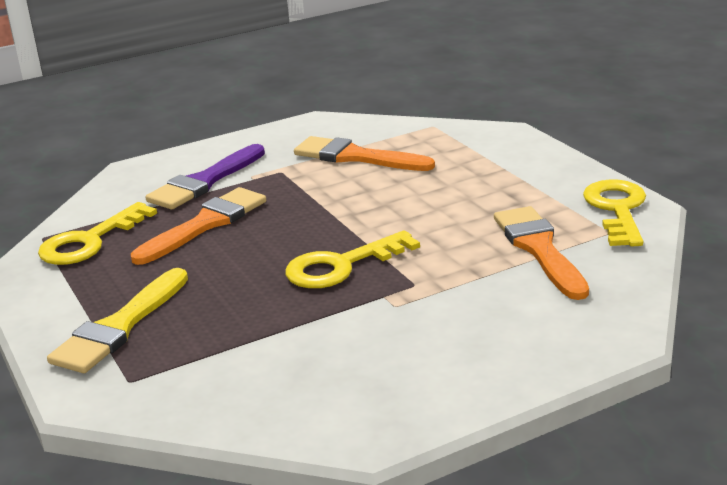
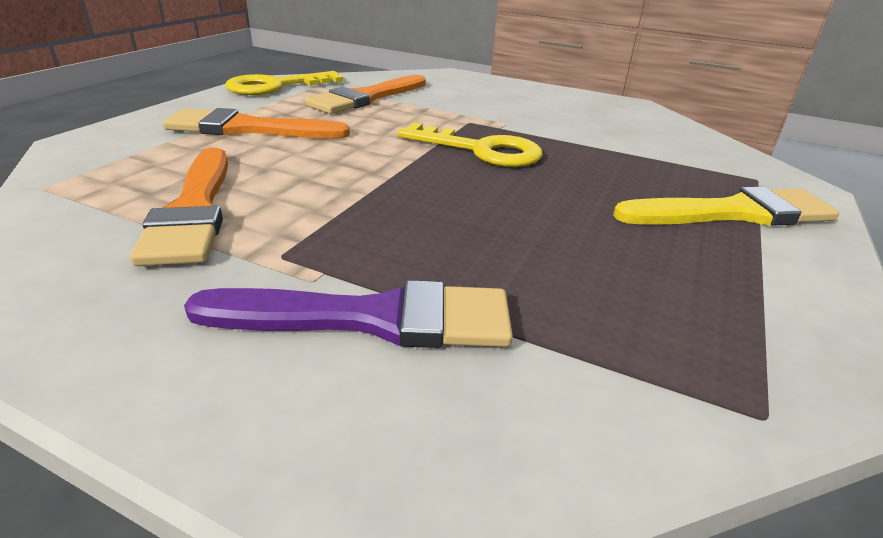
camera: 130 degrees left, 5 degrees up
(89, 241) = (682, 338): yellow key -> none
(205, 224) = (502, 251): orange brush -> orange brush (248, 129)

